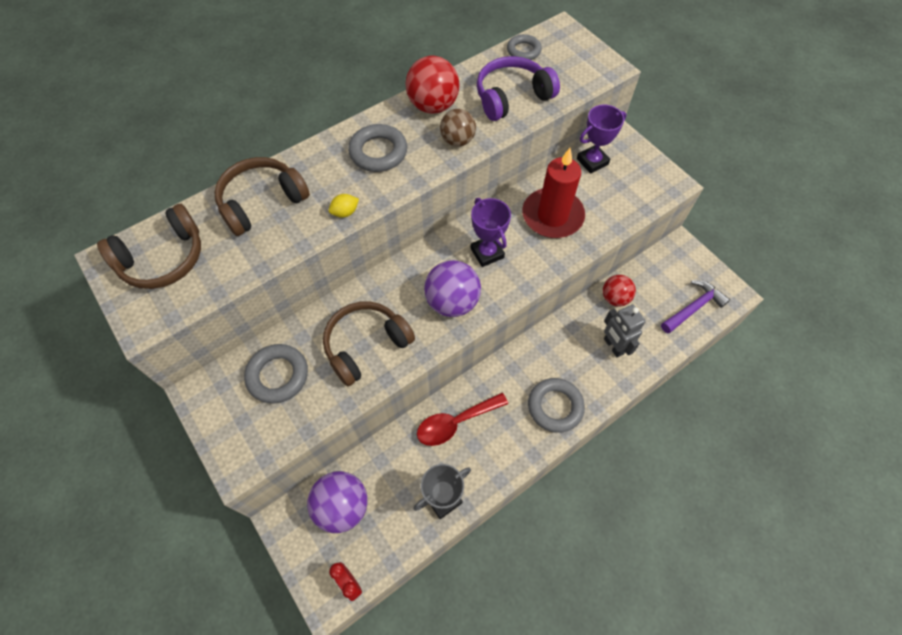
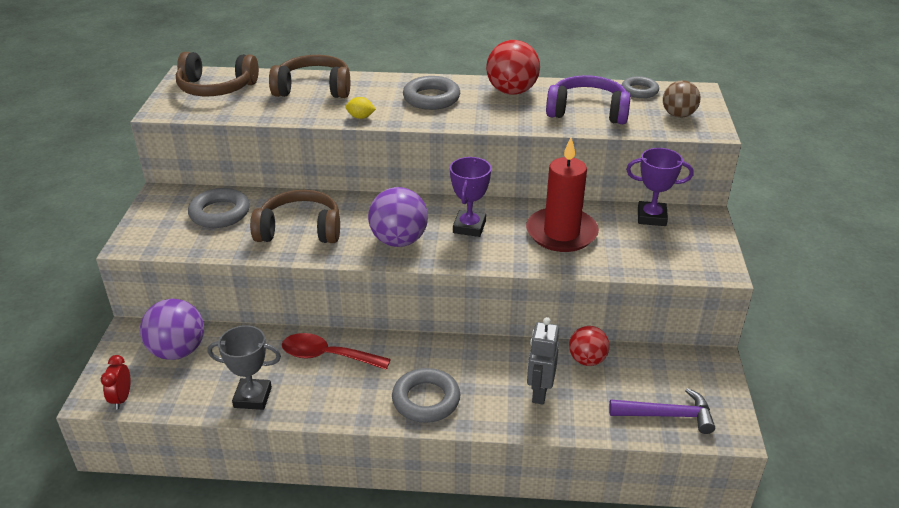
camera: 40 degrees right, 25 degrees down
(457, 140) = (502, 117): brown ball -> brown ball (678, 115)

